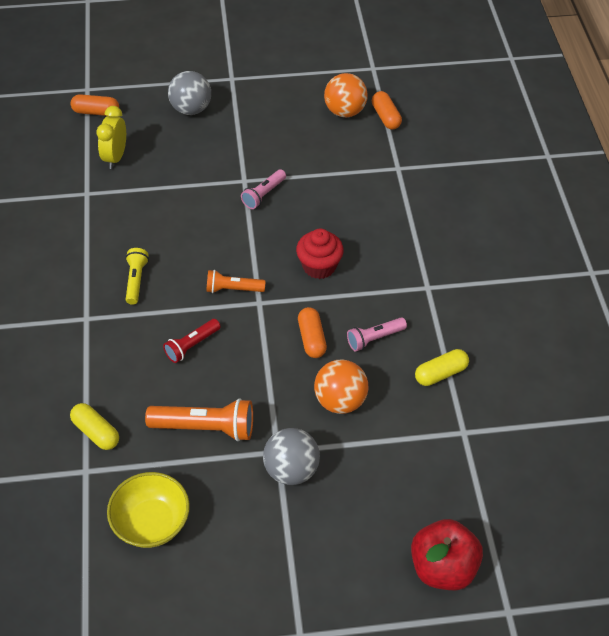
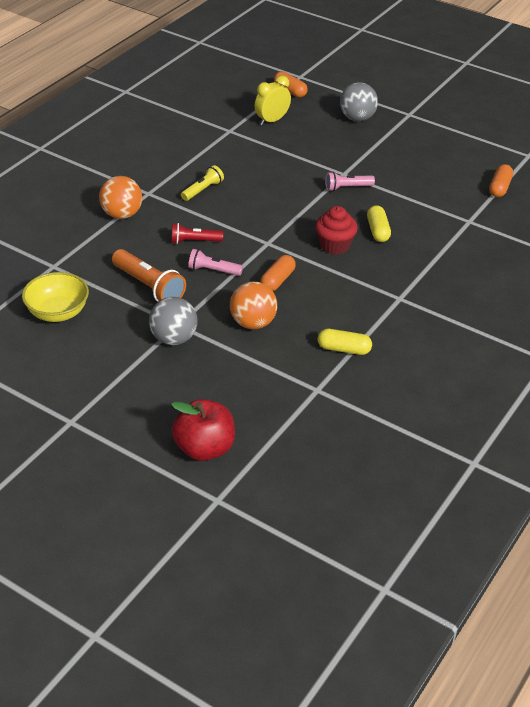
camera: 40 degrees right, 10 degrees down
(96, 432) = (82, 251): yellow capsule -> yellow capsule (378, 231)
(233, 289) = (259, 227): orange flashlight -> none
(345, 111) = (471, 170): orange ball -> orange ball (122, 214)
(374, 338) = (321, 304): pink flashlight -> pink flashlight (213, 270)

